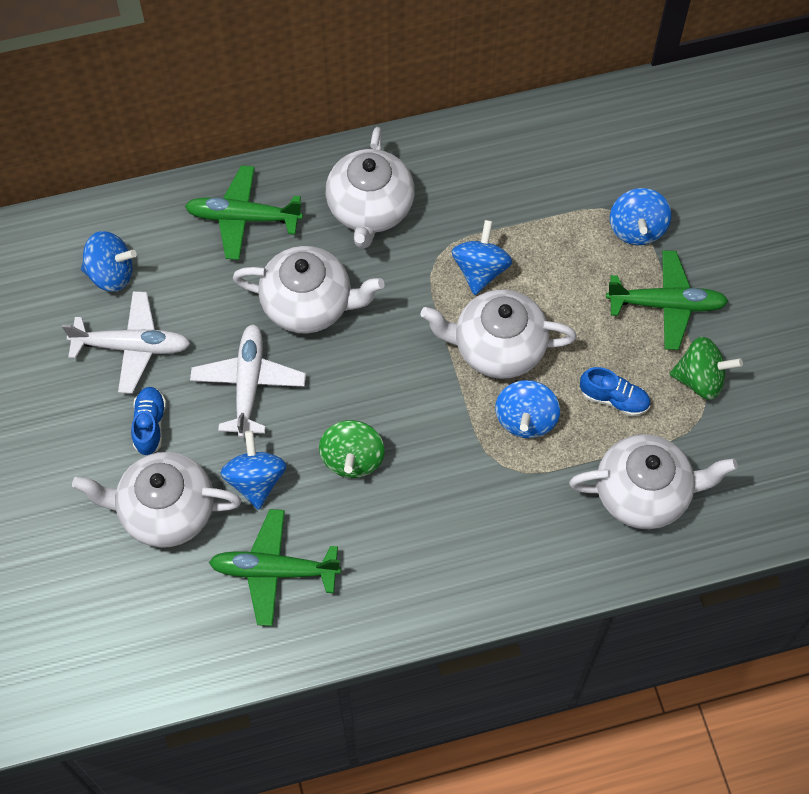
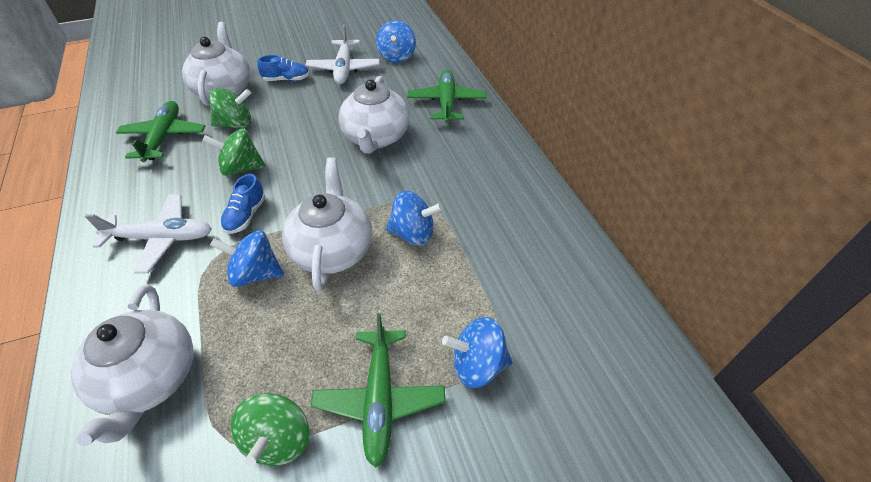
camera: 85 degrees right, 15 degrees down
(248, 384) = (312, 115): white plane -> white plane (162, 238)
(256, 480) = (236, 124): blue spinning top -> green spinning top
(370, 209) = (465, 163): white teapot -> none
(614, 399) = (266, 347): blue shoe -> blue shoe (246, 216)

